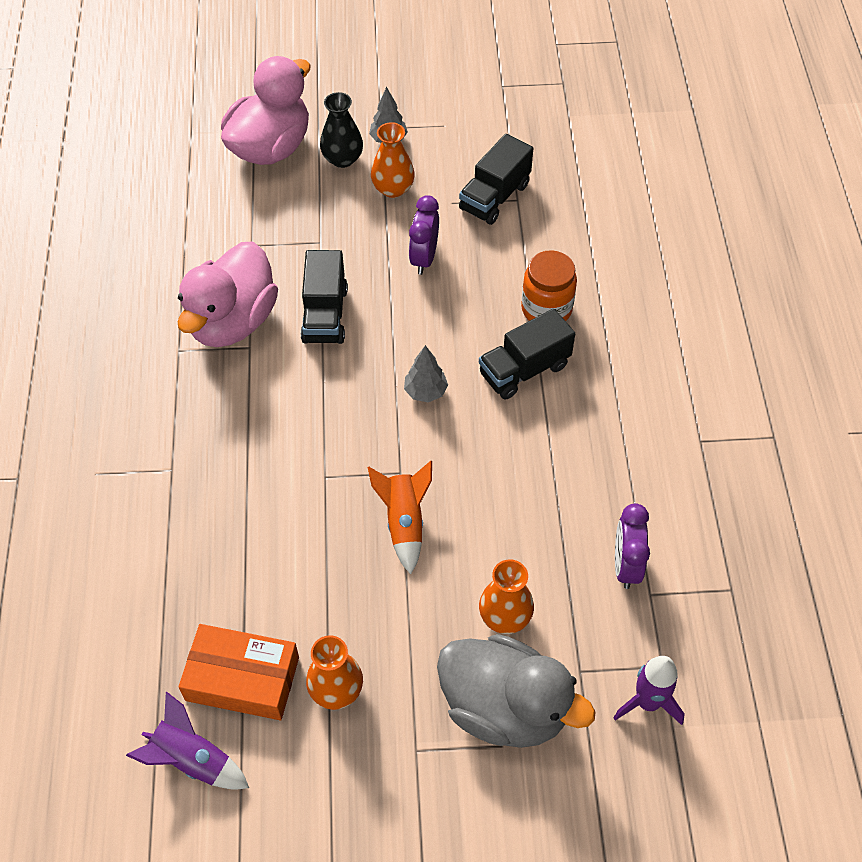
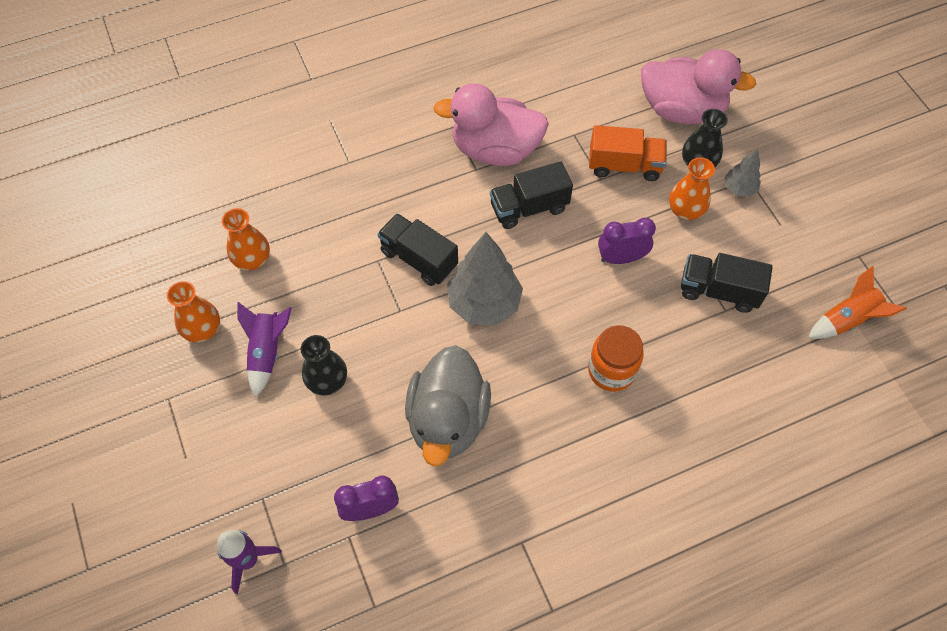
camera: 70 degrees right, 5 degrees up
(192, 760) = (130, 260): purple rocket -> purple rocket (267, 352)
(242, 678) = (196, 267): orange box -> none
(314, 217) = (624, 165): none -> orange truck
(404, 522) = (356, 328): orange rocket -> orange rocket (847, 320)
(425, 392) = (484, 303): grey tree -> grey tree, size x1.94
(459, 568) = (327, 381): none -> black vase
(505, 616) = (295, 427): orange vase -> orange vase (252, 259)
(505, 707) = (217, 450): grey duck -> grey duck (448, 420)
(524, 370) = (537, 372): black truck -> black truck (418, 259)

